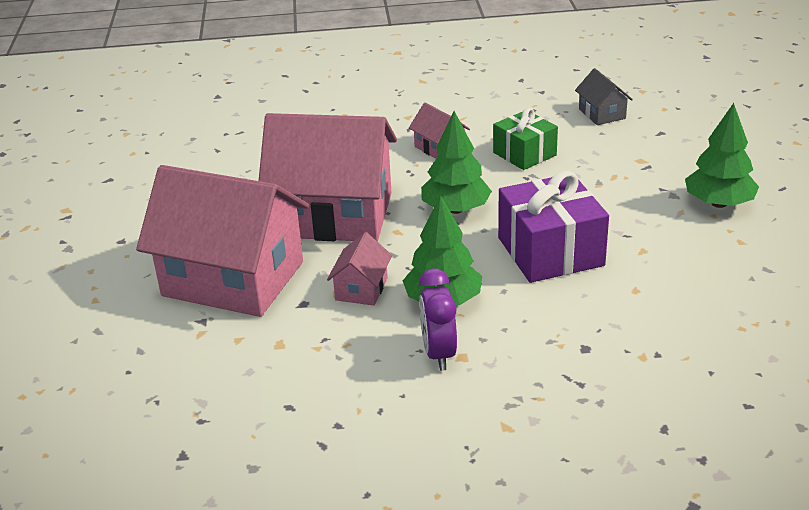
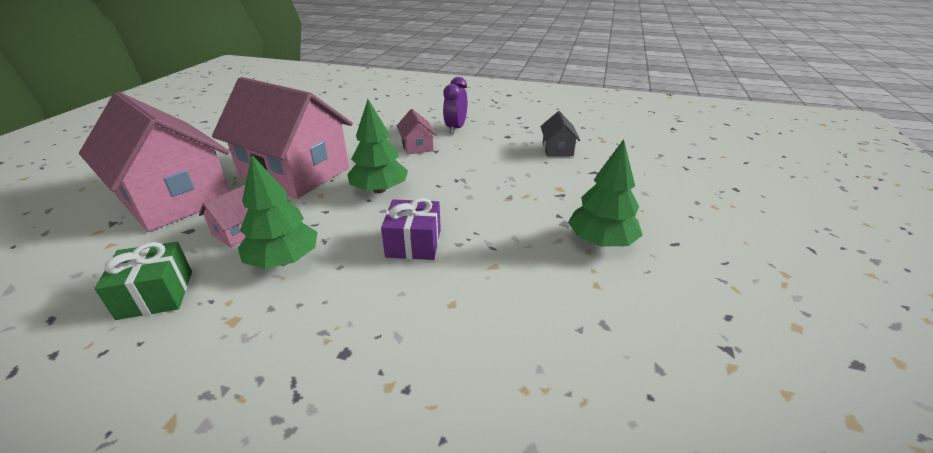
camera: 20 degrees right, 0 degrees up
(438, 353) = (219, 310): purple clock -> purple clock (455, 128)
(524, 154) = (472, 163): green gift -> green gift (156, 294)
(550, 251) = (413, 243): purple gift -> purple gift, size x0.63

